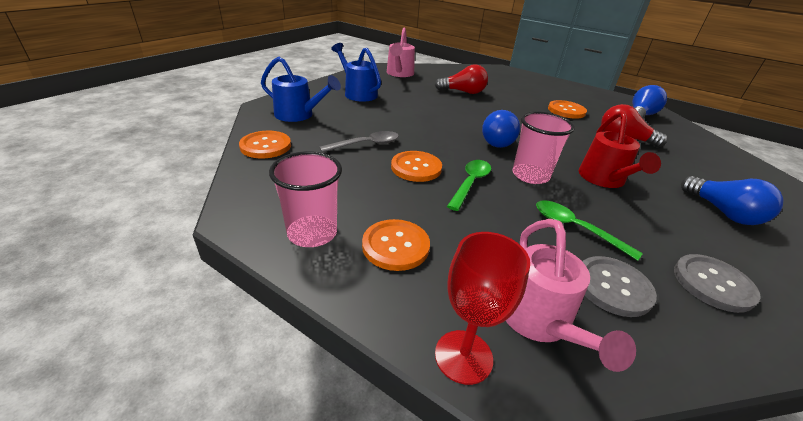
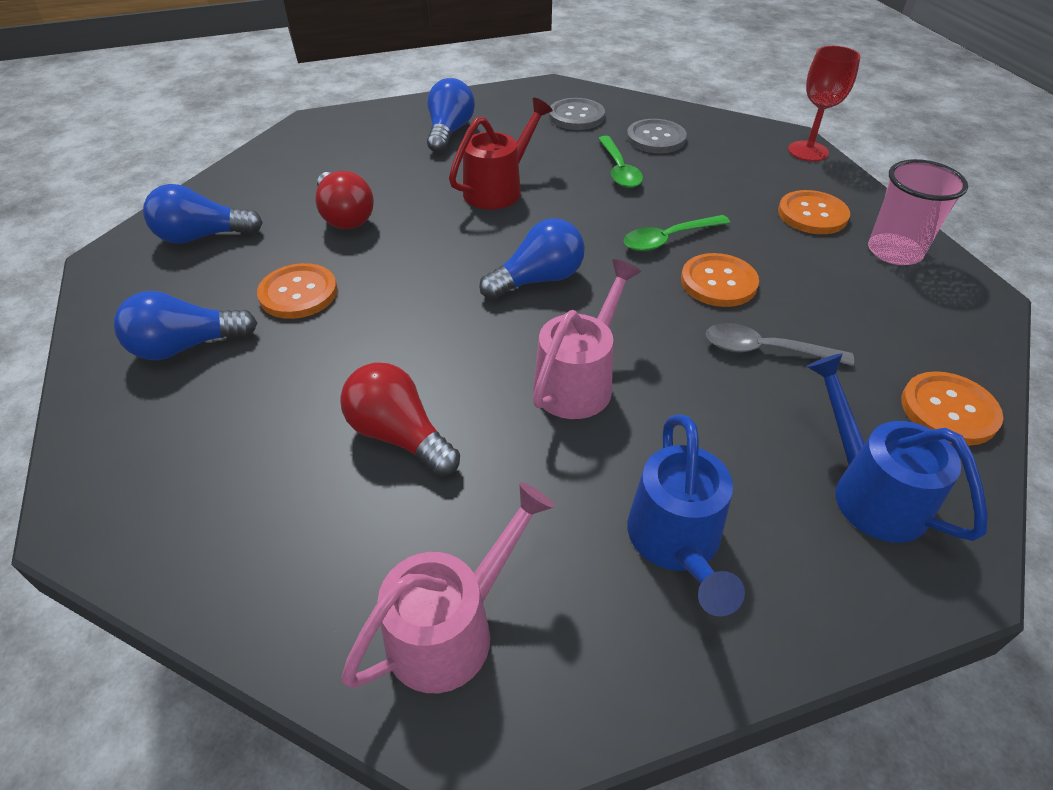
camera: 140 degrees left, 10 degrees up
(530, 175) = (578, 222): pink cup -> none
(539, 322) = (738, 145): pink watering can -> pink watering can (579, 380)
(559, 92) = (186, 346): none -> blue light bulb

